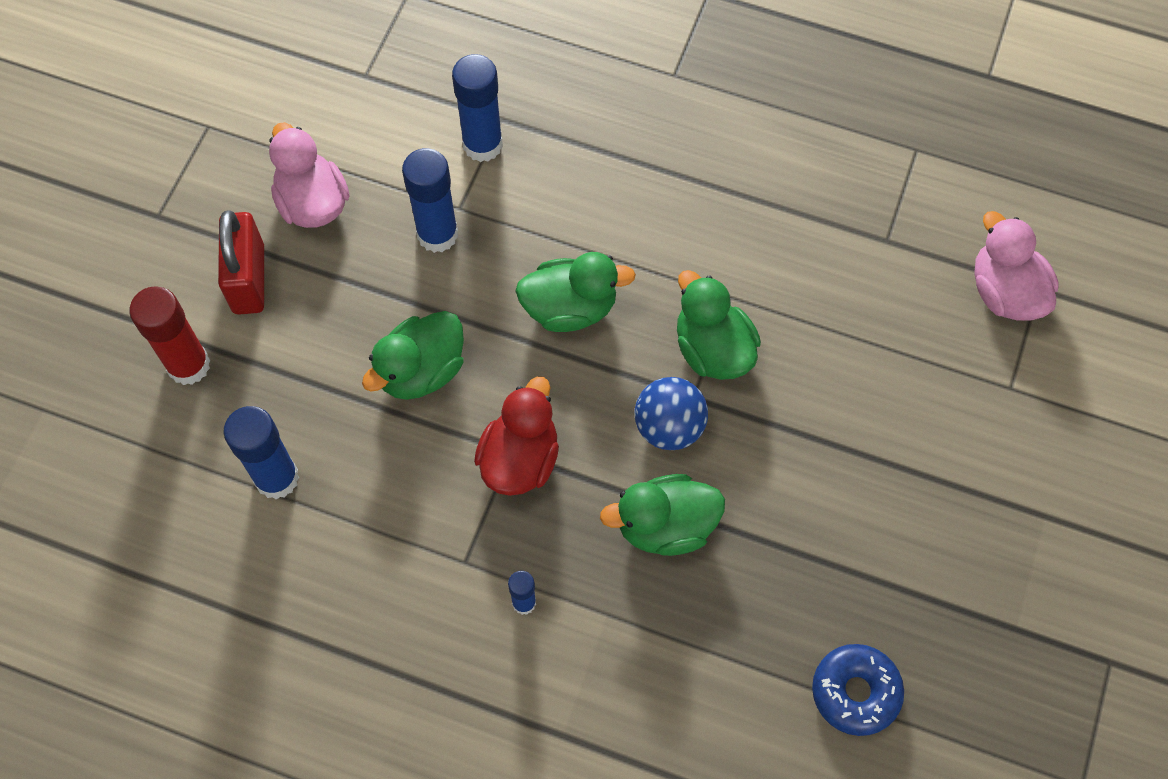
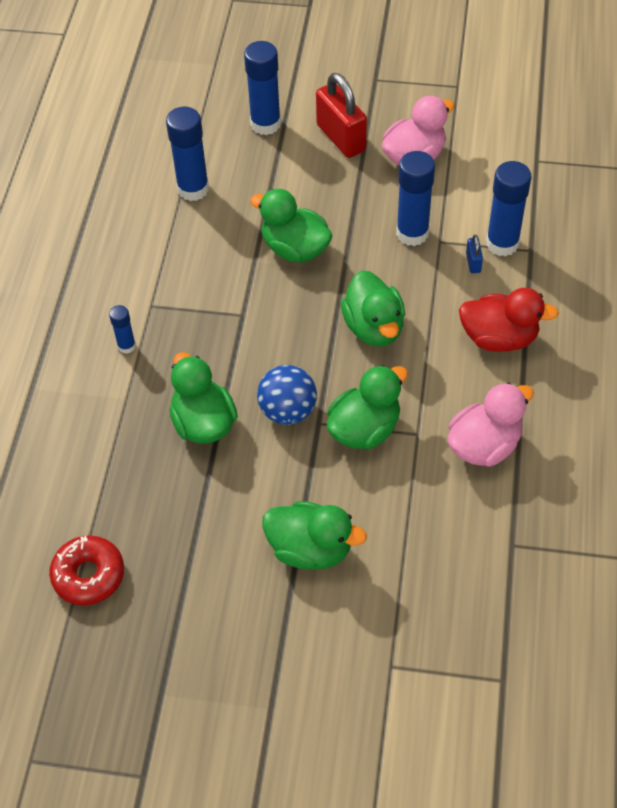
camera: 80 degrees right, 10 degrees down
(188, 365) = (265, 124): red glue stick -> blue glue stick
(249, 279) = (341, 138): red padlock -> red padlock turned 75 degrees clockwise
(502, 181) = (473, 262): none -> blue padlock
(520, 459) = (238, 321): red duck -> red duck (499, 338)
(855, 692) = (88, 575): blue donut -> red donut
(860, 439) = (310, 549): none -> green duck
(1005, 292) = (489, 651): pink duck -> pink duck (484, 445)

